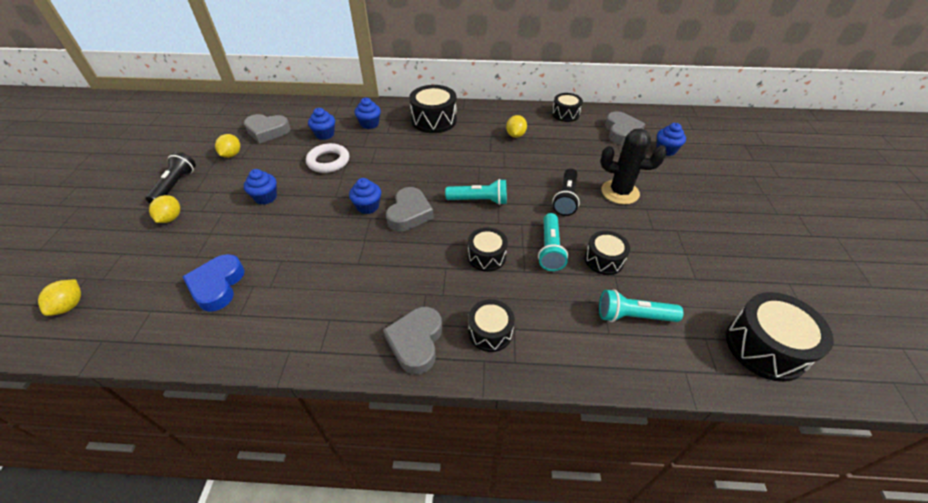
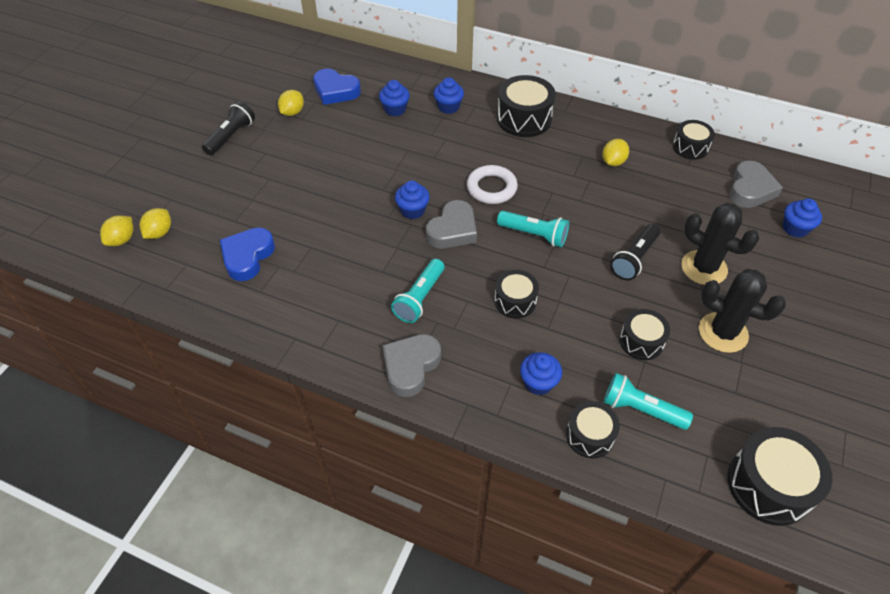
camera: 20 degrees right, 5 degrees up
(171, 218) = (220, 173): yellow lemon -> yellow lemon (159, 233)
(266, 197) = (314, 173): blue cupcake -> blue cupcake (538, 382)
(267, 131) = (335, 91): grey heart -> blue heart
(328, 161) = (389, 145): white ring -> white ring (491, 188)
(490, 332) = (485, 379): black drum -> black drum (589, 436)
(550, 249) = (587, 312): turquoise flashlight -> turquoise flashlight (419, 298)
(660, 235) = (723, 332): none -> black cactus

